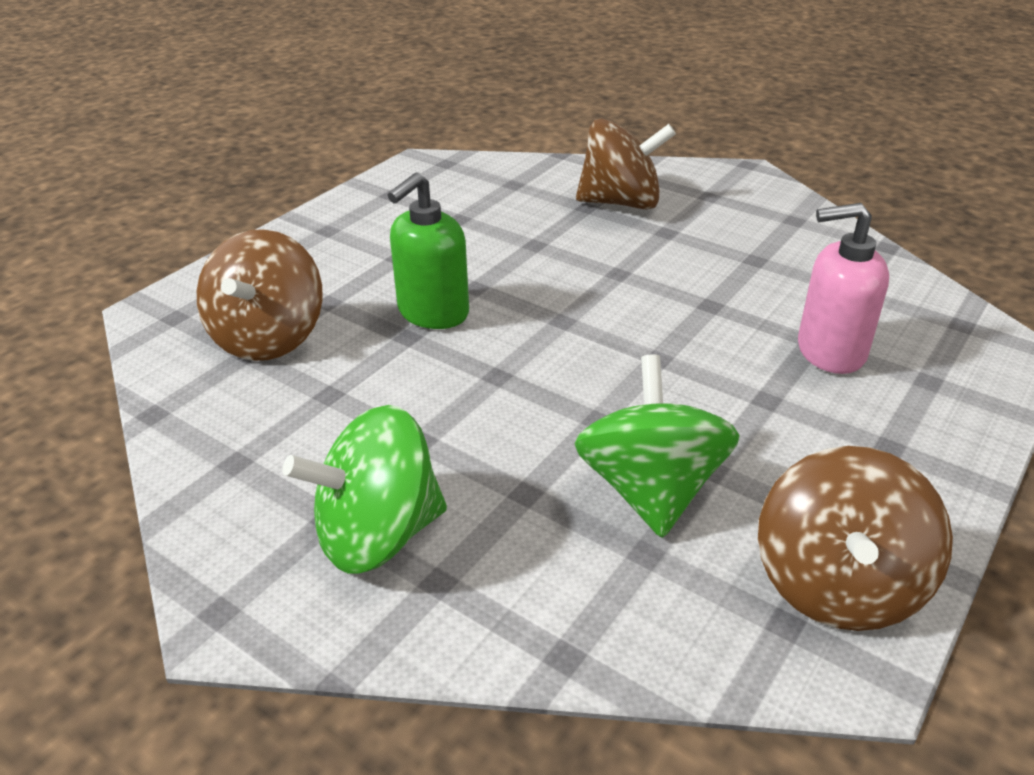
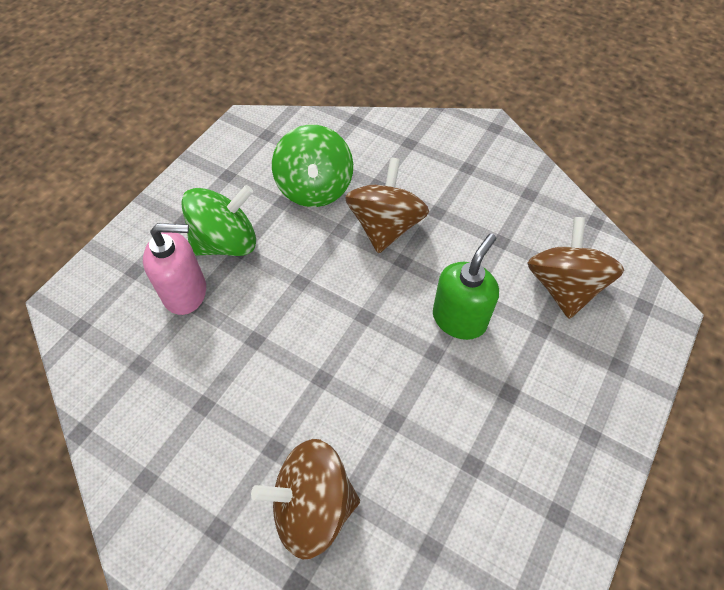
camera: 175 degrees right, 20 degrees up
(378, 534) = (442, 160): green spinning top -> green spinning top (226, 242)
(837, 584) = (240, 149): brown spinning top -> brown spinning top (385, 226)

